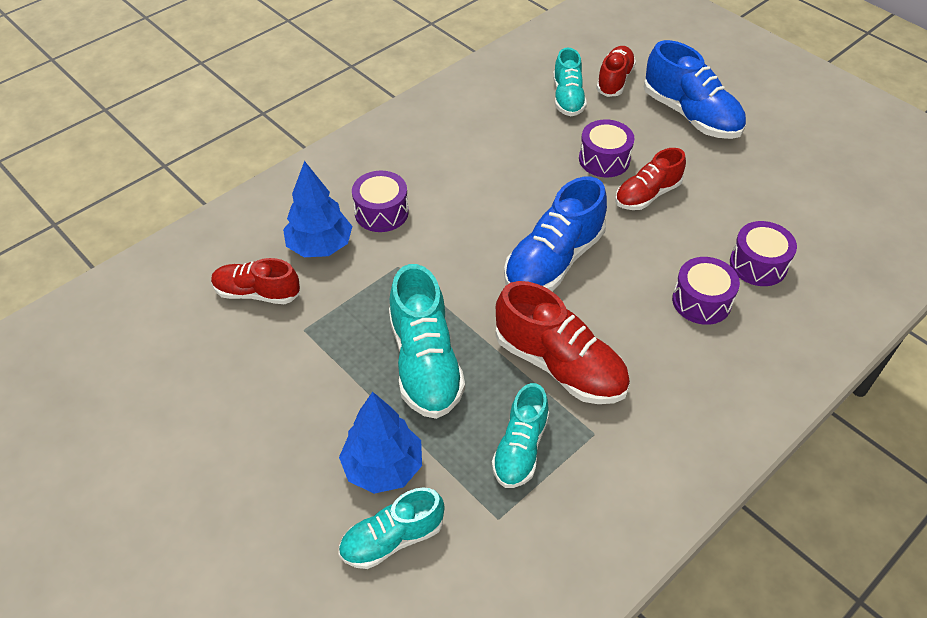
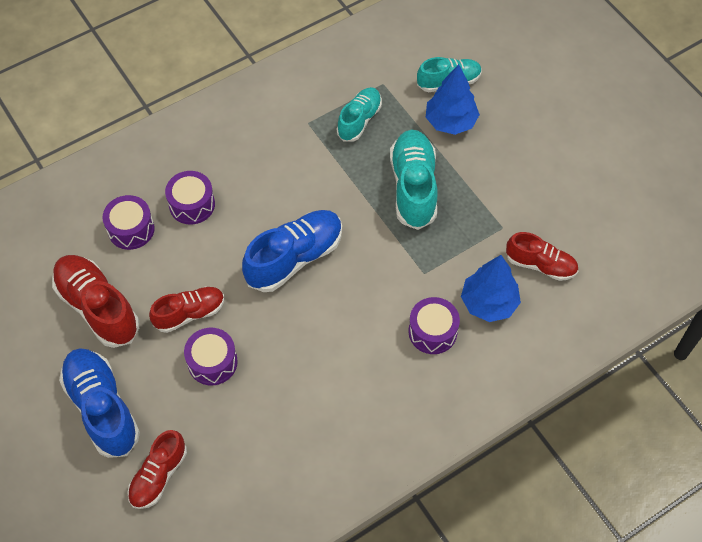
camera: 170 degrees left, 10 degrees up
(559, 365) = (316, 171): red shoe -> red shoe (98, 307)
(567, 98) = (219, 455): turquoise shoe -> none

